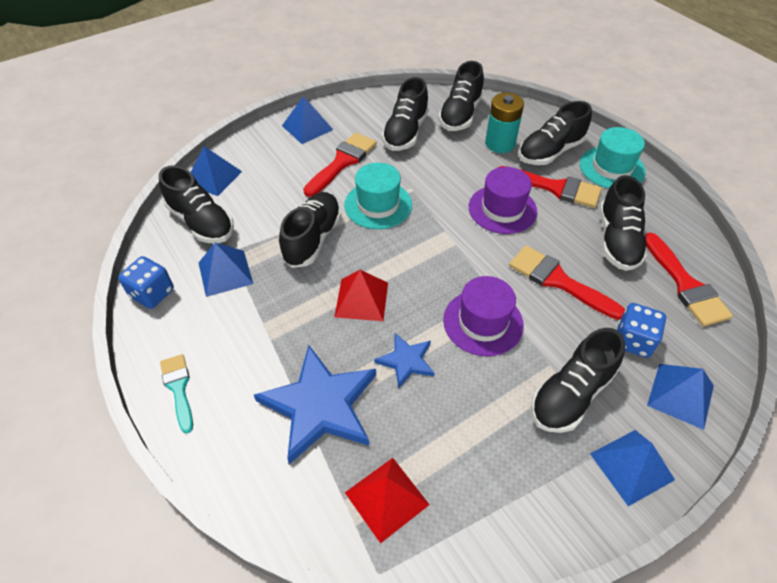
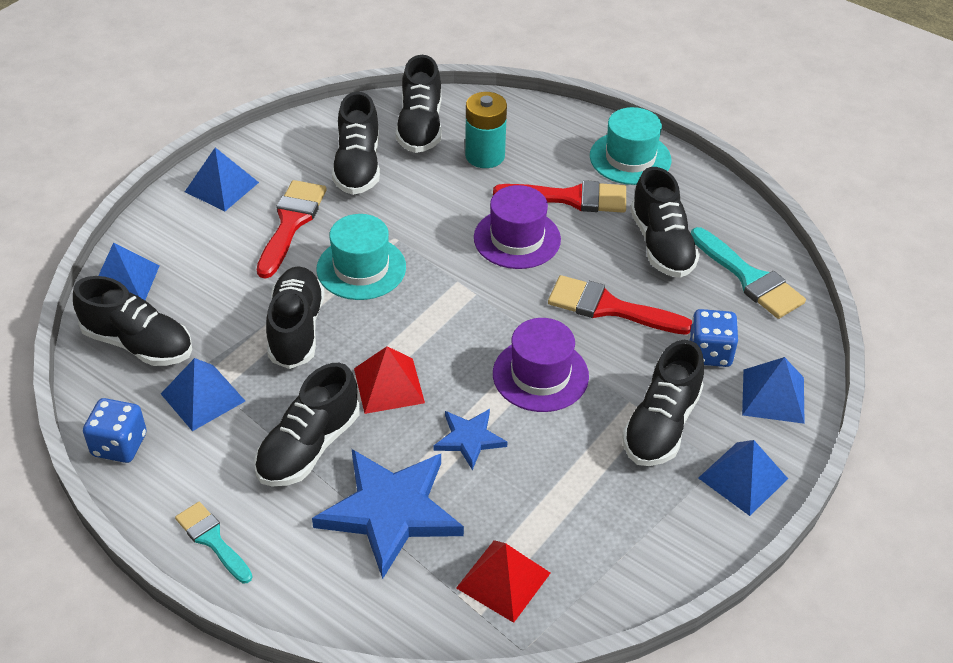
camera: 20 degrees left, 5 degrees down
(550, 152) = (551, 153): black shoe -> black shoe (309, 447)
(685, 285) = (749, 278): red brush -> turquoise brush

